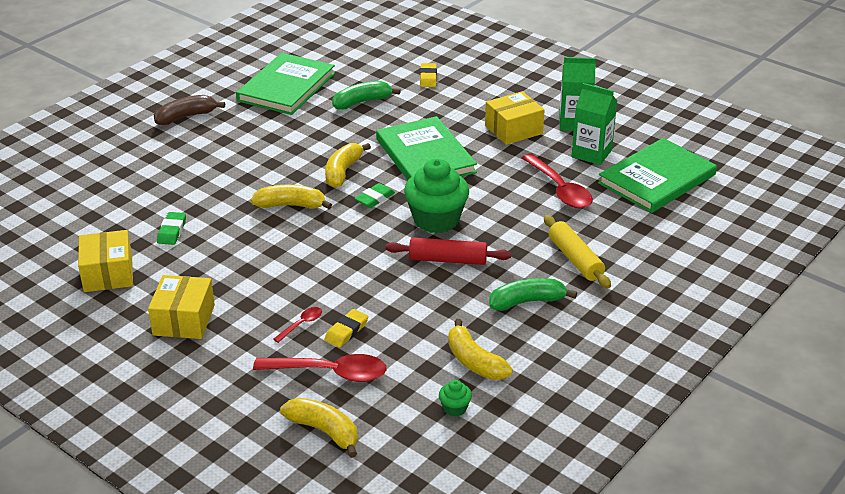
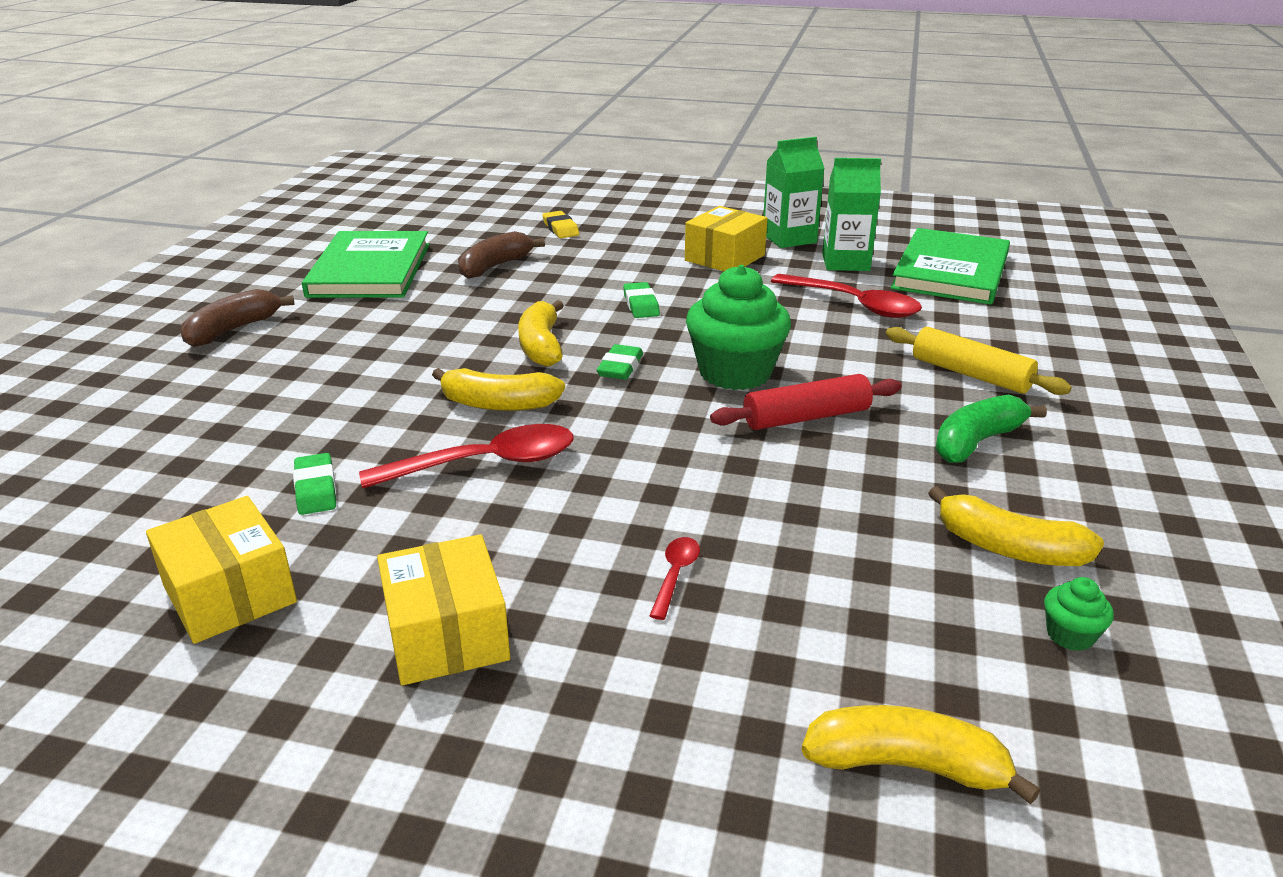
camera: 25 degrees left, 5 degrees down
(291, 205) = (498, 404): yellow banana -> yellow banana turned 150 degrees counterclockwise
(330, 373) = (804, 644): red spoon -> red spoon (485, 463)
(346, 331) = (762, 563): yellow eraser -> none
(362, 102) = (495, 266): green banana -> brown banana
(425, 156) = (641, 305): green book -> green eraser

